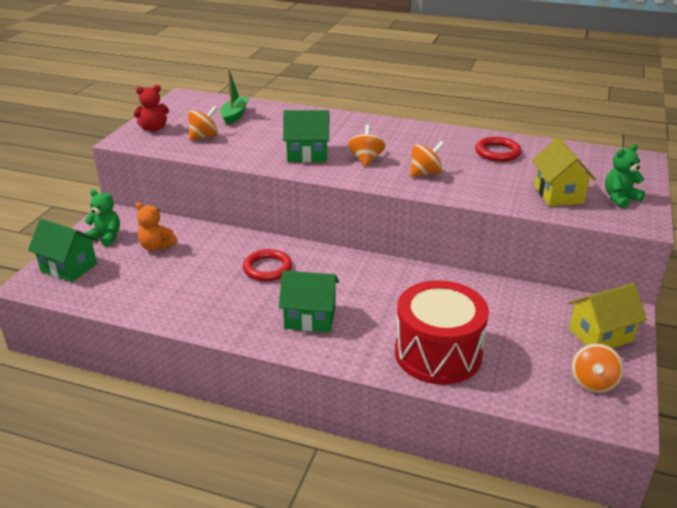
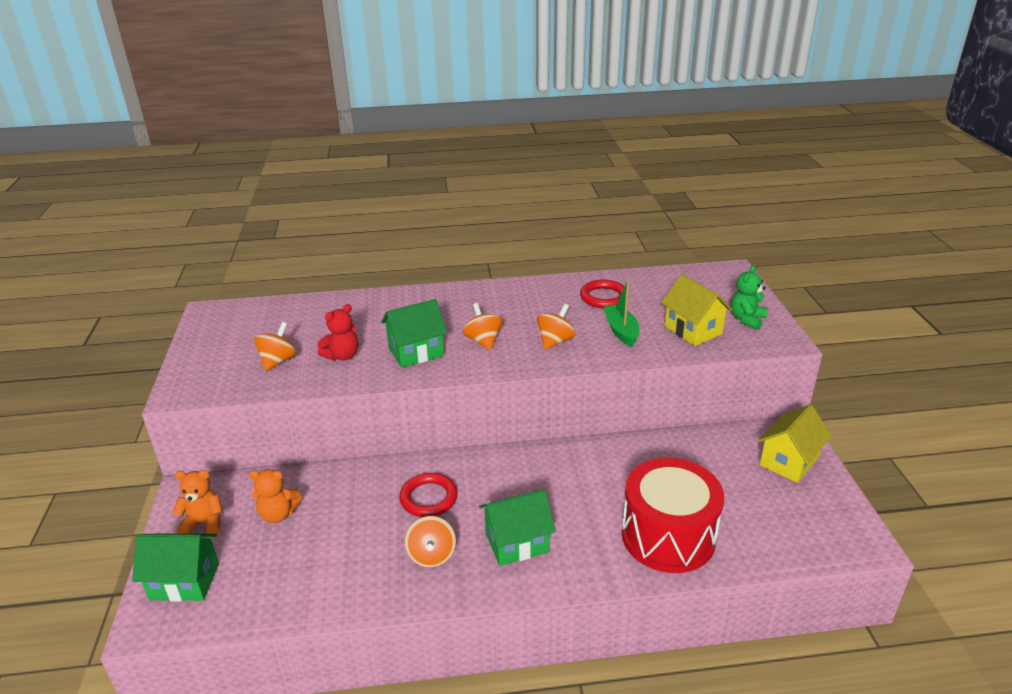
camera: 25 degrees left, 0 degrees up
(106, 237) = (204, 523): green teddy bear -> orange teddy bear
(154, 128) = (205, 366): red teddy bear -> red teddy bear (342, 356)
(234, 115) = (293, 322): green boat -> green boat (621, 331)
(593, 382) = (817, 514): orange spinning top -> orange spinning top (431, 555)

